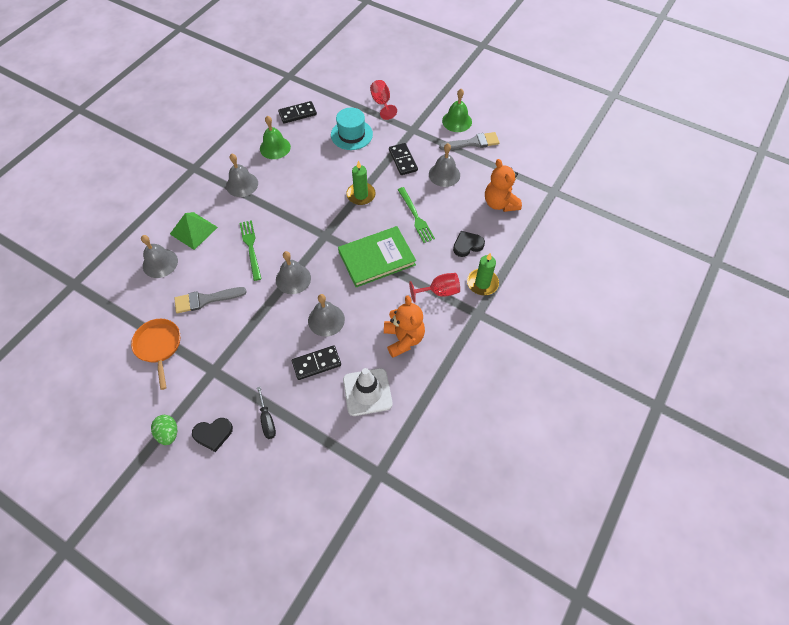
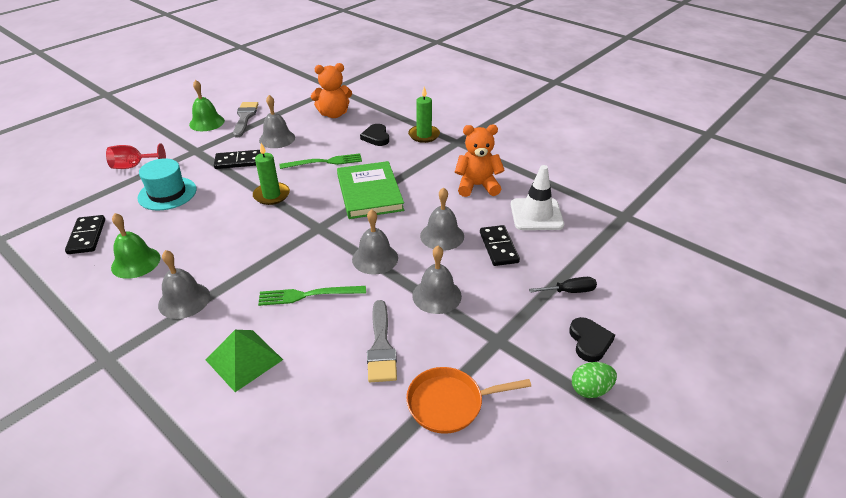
camera: 80 degrees left, 20 degrees down
(160, 263) = (291, 404): grey bell -> grey bell (437, 295)
(439, 292) = (426, 159): red goblet -> none

